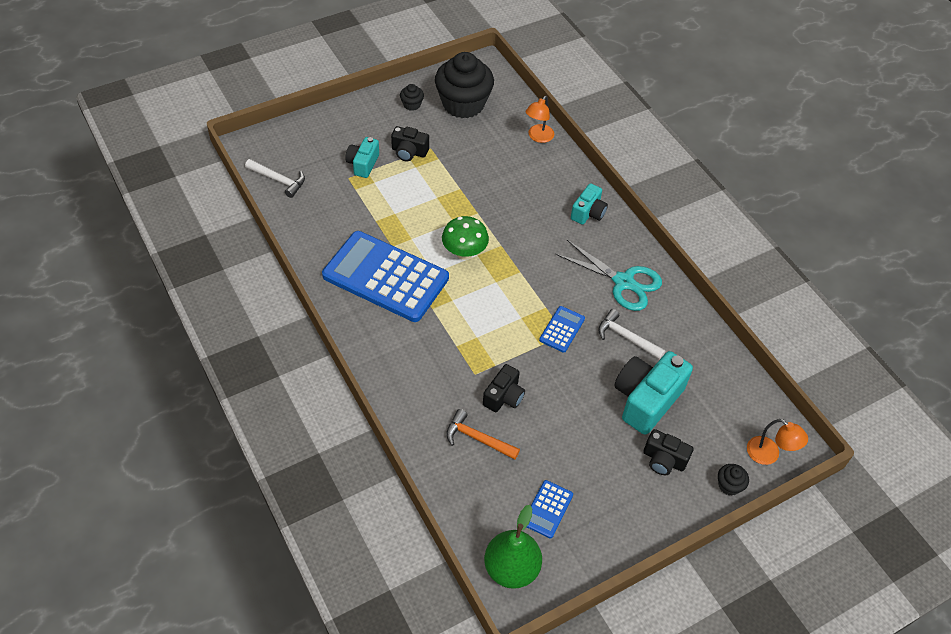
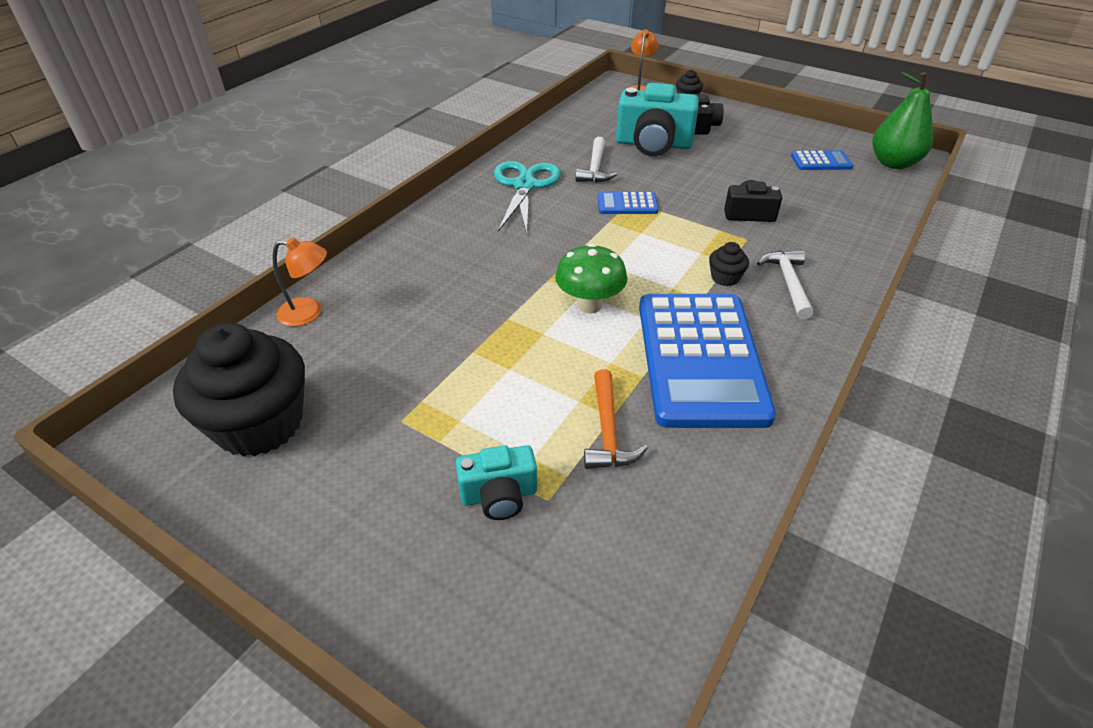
camera: 115 degrees left, 10 degrees down
(278, 180) = (638, 614): white hammer -> white hammer (788, 283)
(409, 152) = (428, 444): black camera -> none
(412, 105) = (291, 498): black cupcake -> black cupcake (725, 278)
(477, 438) = (812, 214): orange hammer -> orange hammer (607, 431)
(588, 213) = (436, 232): turquoise camera -> none

